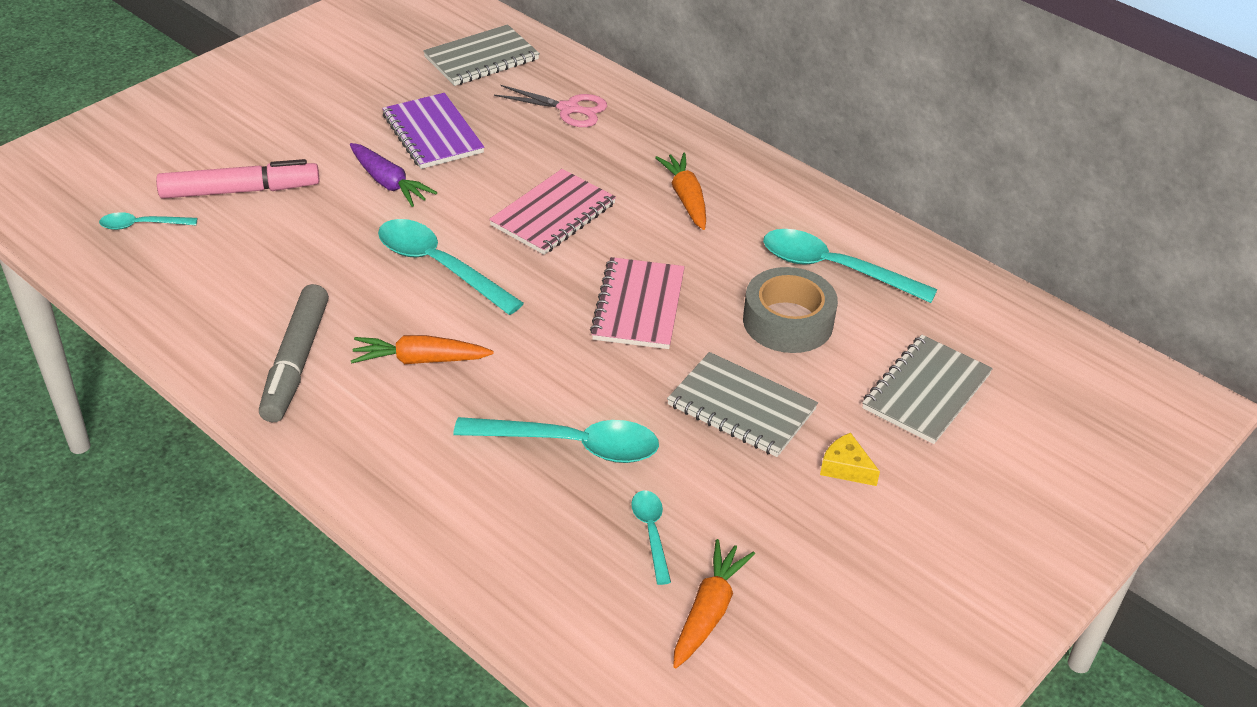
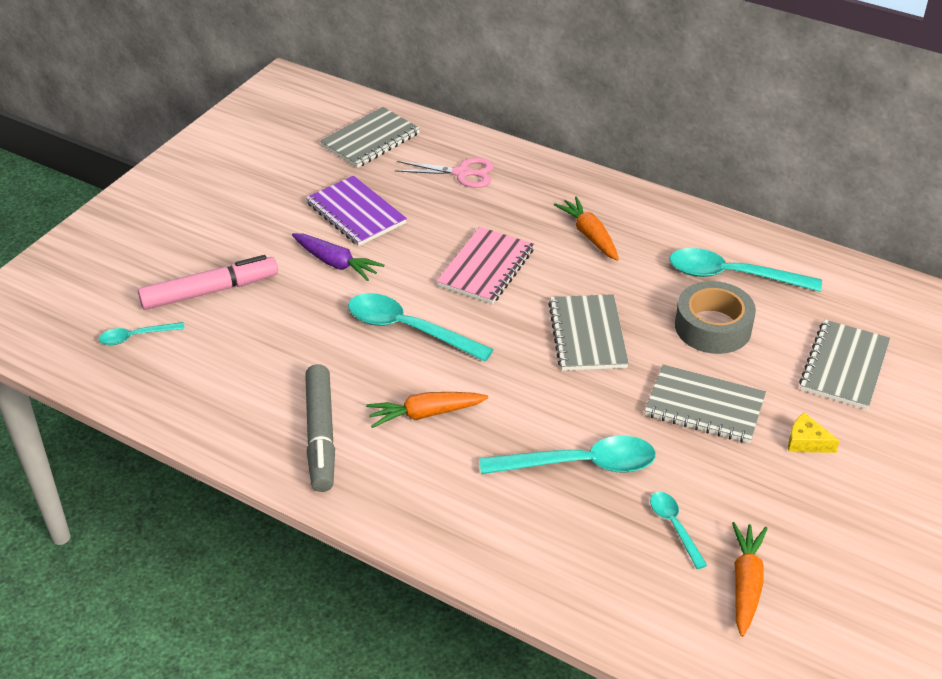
camera: 10 degrees left, 0 degrees up
(638, 306) = (587, 335): pink notebook -> grey notebook

